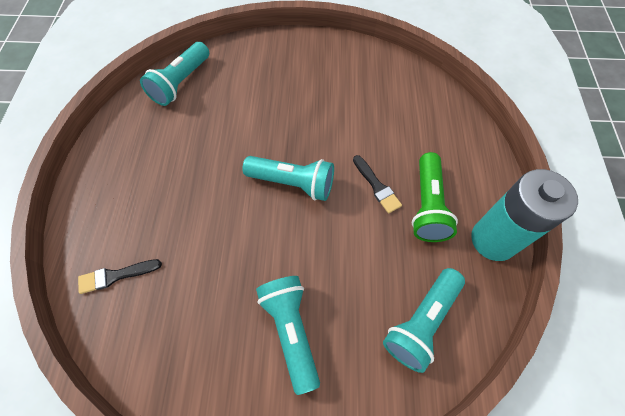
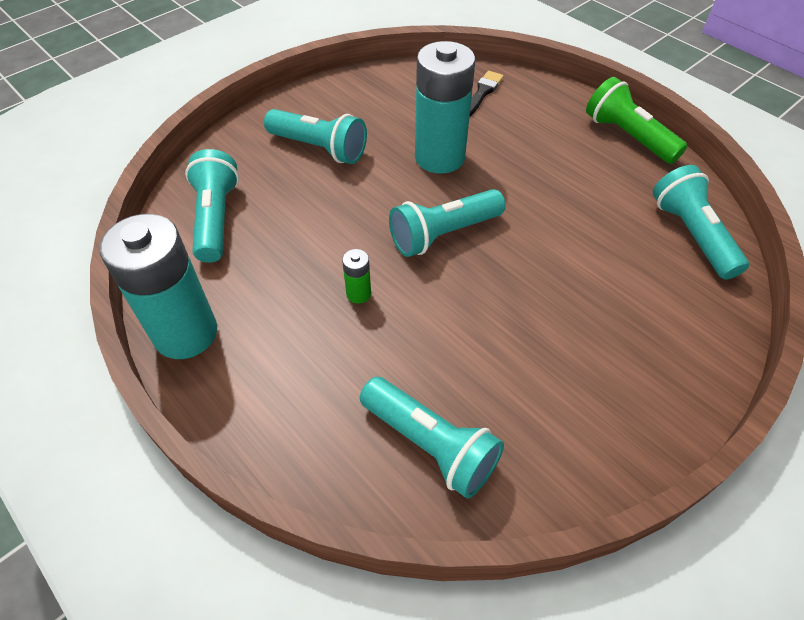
camera: 135 degrees right, 10 degrees down
(224, 241) = (439, 157): none -> turquoise battery
(376, 186) = (358, 294): black brush -> green battery
(410, 98) = (430, 444): none -> turquoise flashlight
(427, 205) = (286, 315): green flashlight -> green flashlight (628, 136)

